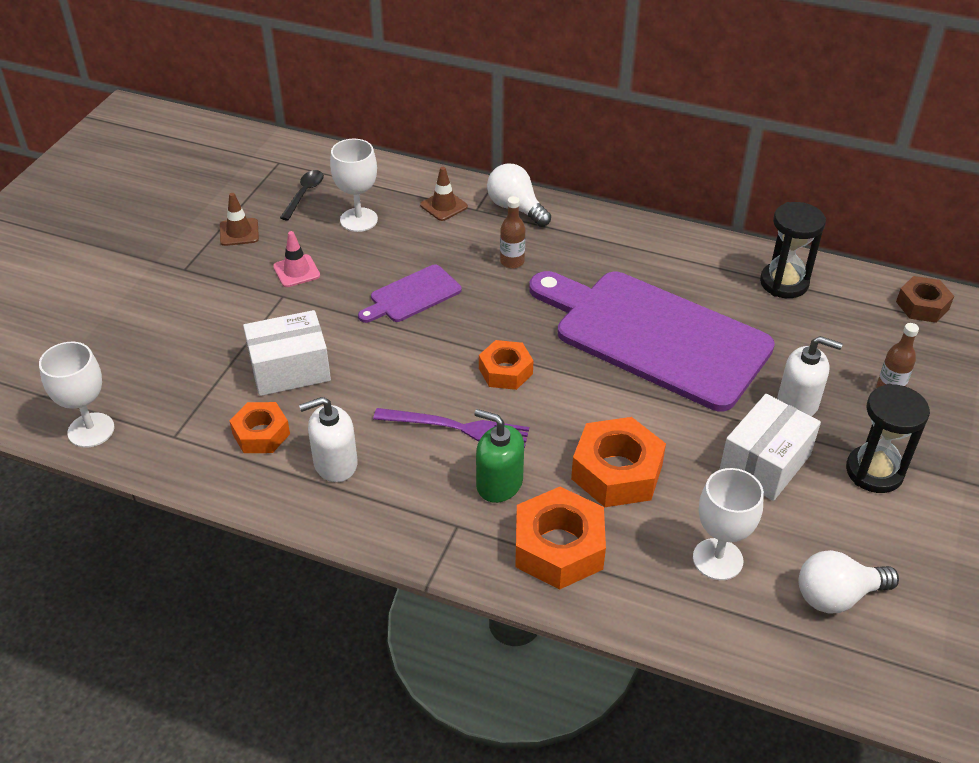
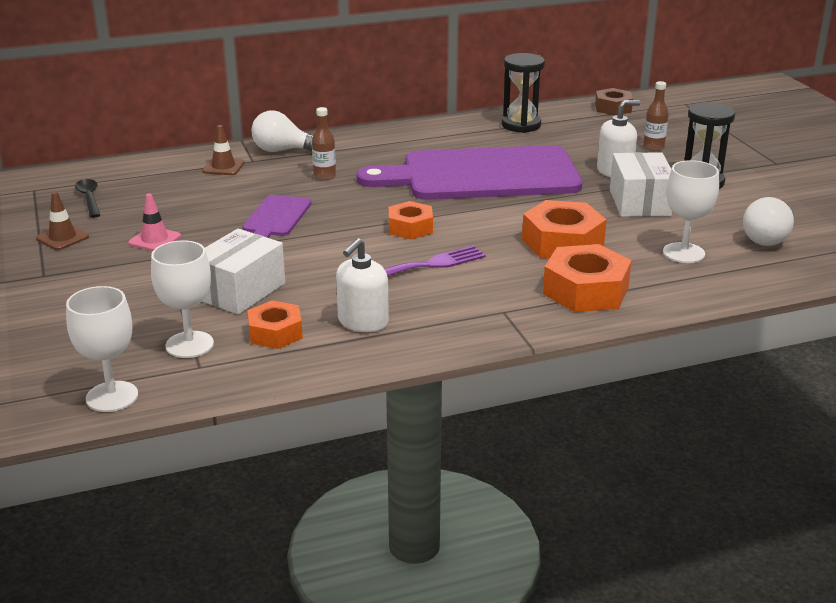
camera: 40 degrees left, 15 degrees down
(358, 220) = (163, 196): white goblet -> white goblet (189, 345)
(499, 483) = (497, 280): green soap dispenser -> none

